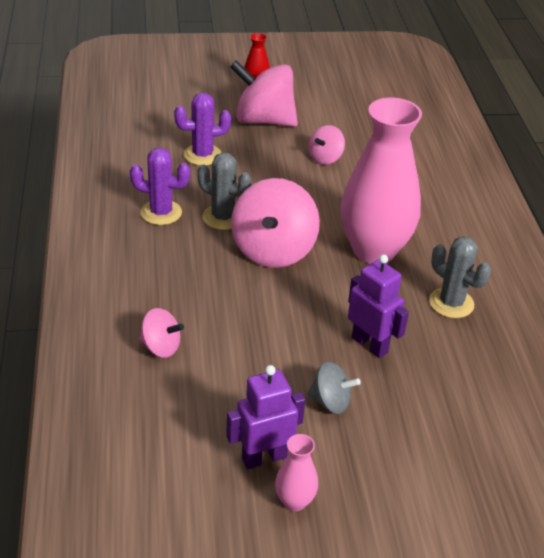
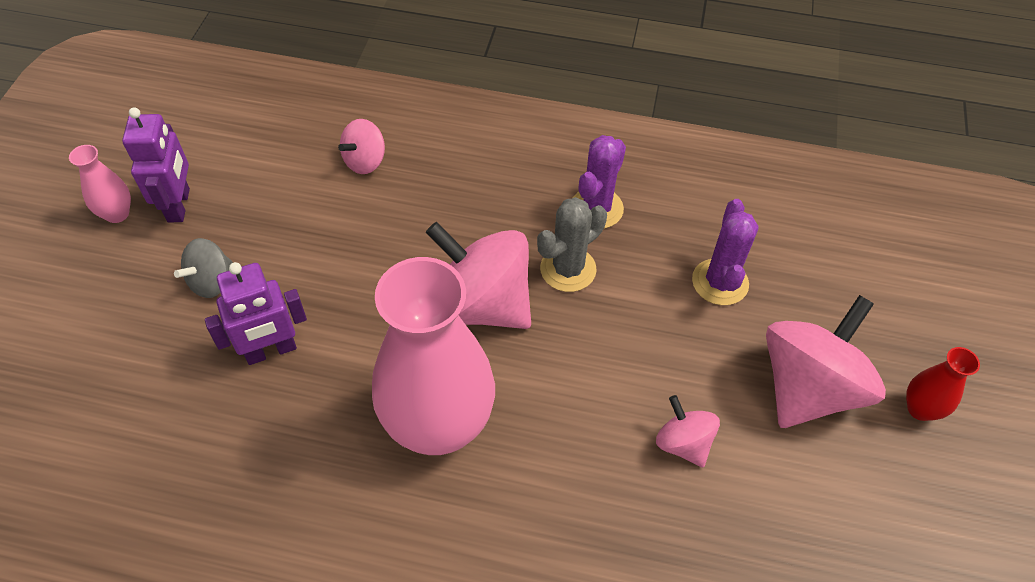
camera: 110 degrees right, 15 degrees up
(451, 303) = (293, 480): grey cactus -> none

